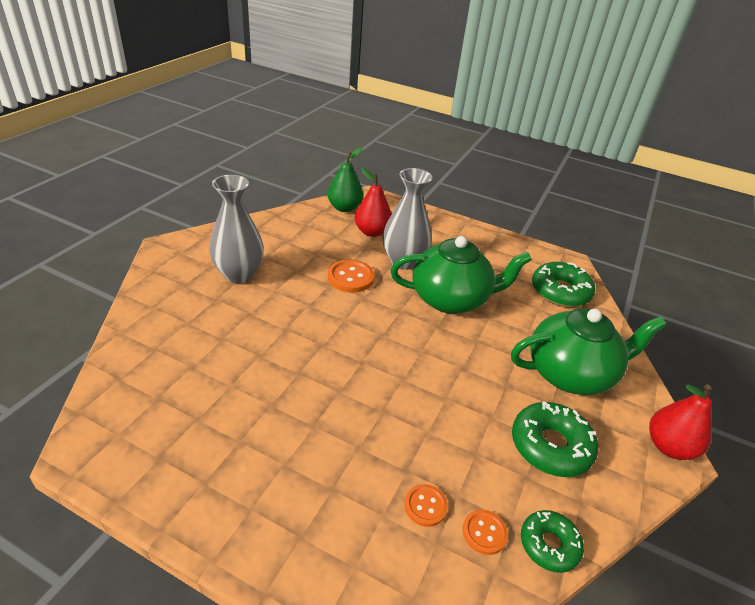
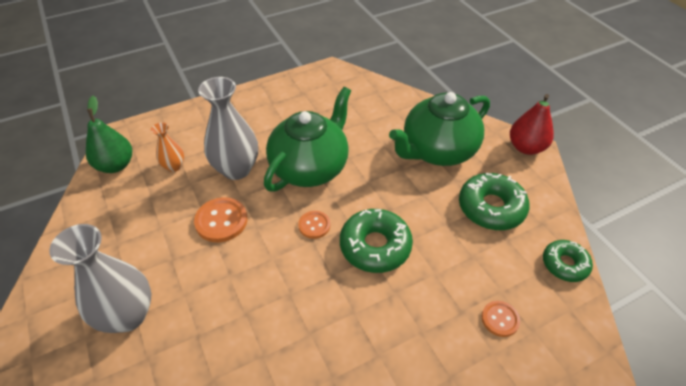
camera: 50 degrees left, 10 degrees up
(372, 232) = (174, 166): red pear -> orange vase
(484, 533) = (539, 296): orange button -> orange button (314, 225)
(560, 291) = (357, 98): green donut -> green donut (375, 246)
(570, 373) = (437, 151): green teapot -> green teapot turned 150 degrees counterclockwise

